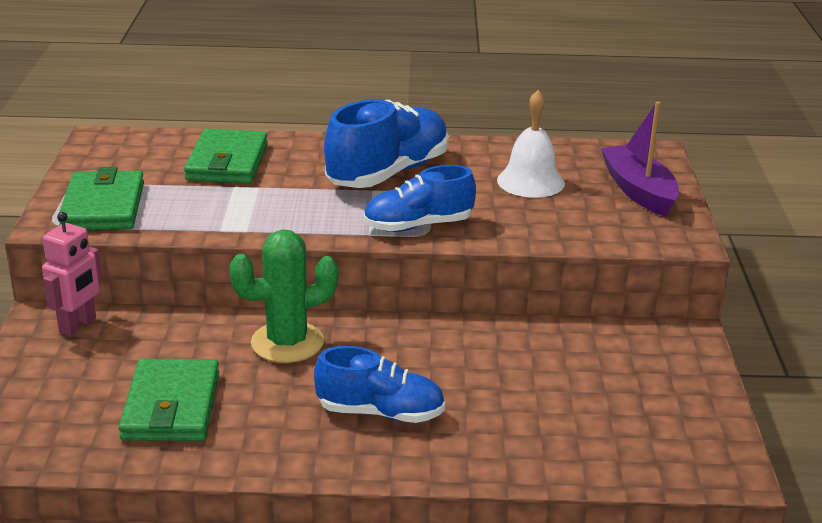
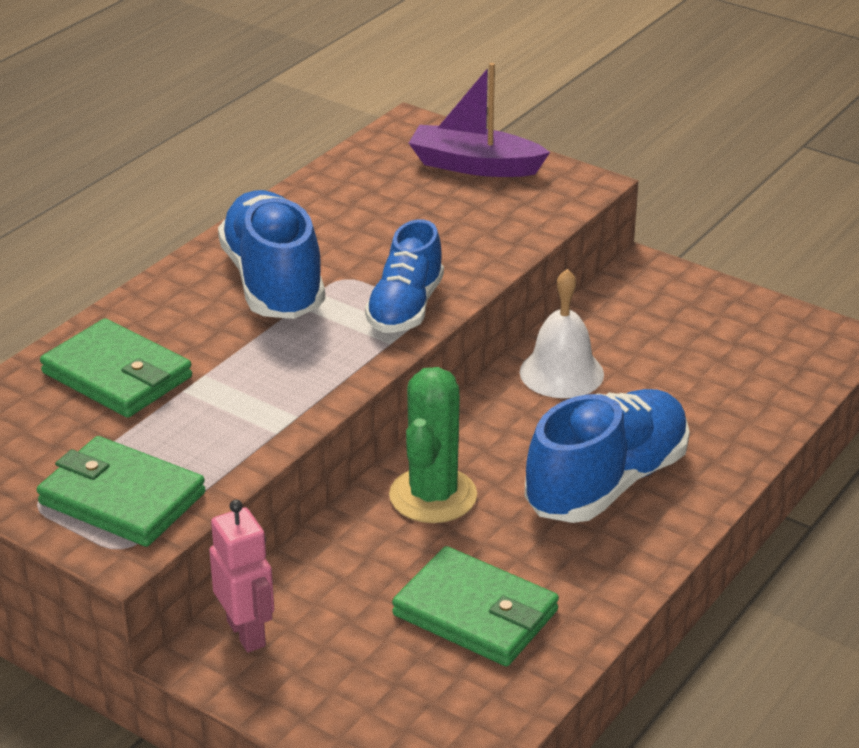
camera: 55 degrees left, 5 degrees up
(380, 412) = (607, 483): blue shoe -> blue shoe, size x1.51
(530, 181) = (390, 211): white bell -> white bell (561, 373)

